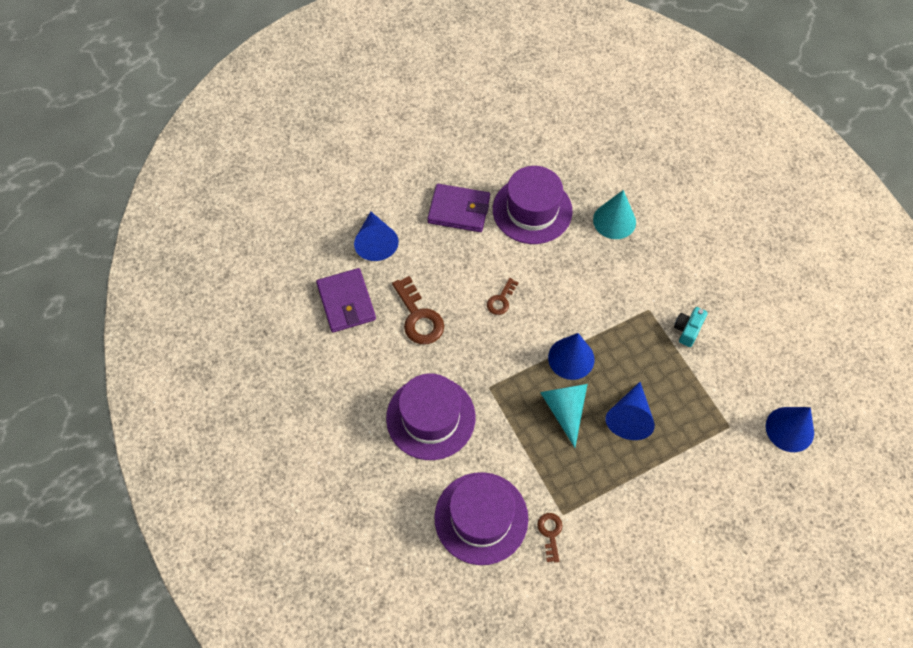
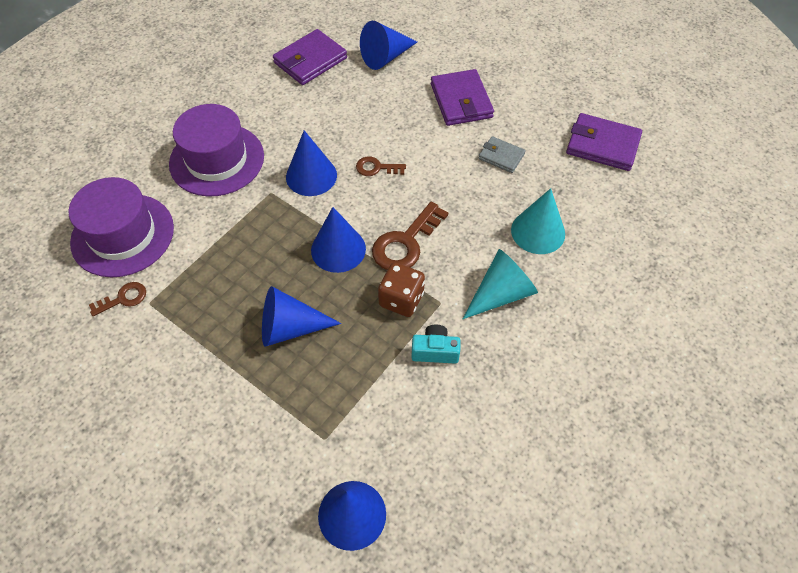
camera: 65 degrees right, 5 degrees down
(418, 317) = (322, 114): brown key -> brown key (405, 243)
(486, 350) = (311, 176): none -> blue cone
(532, 210) = (501, 156): purple hat -> grey wallet
(554, 141) = (602, 145): none -> purple wallet
(565, 409) = (273, 264): turquoise cone -> turquoise cone (501, 294)
(636, 333) = (401, 299): none -> brown dice

